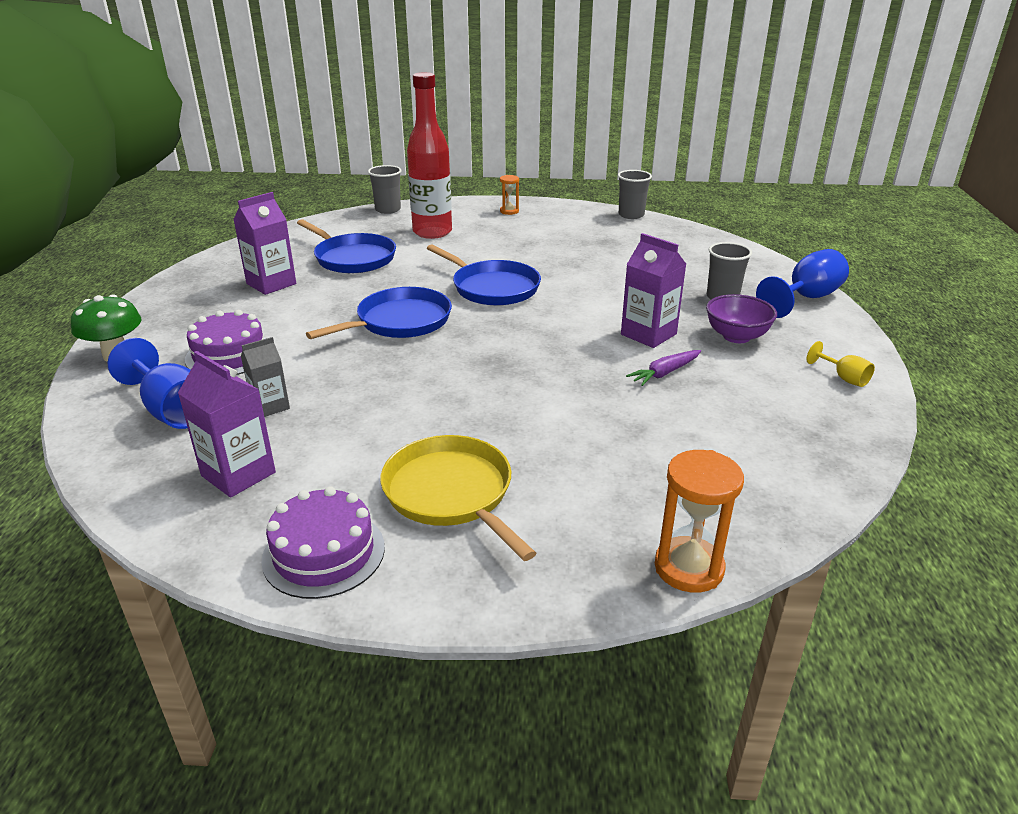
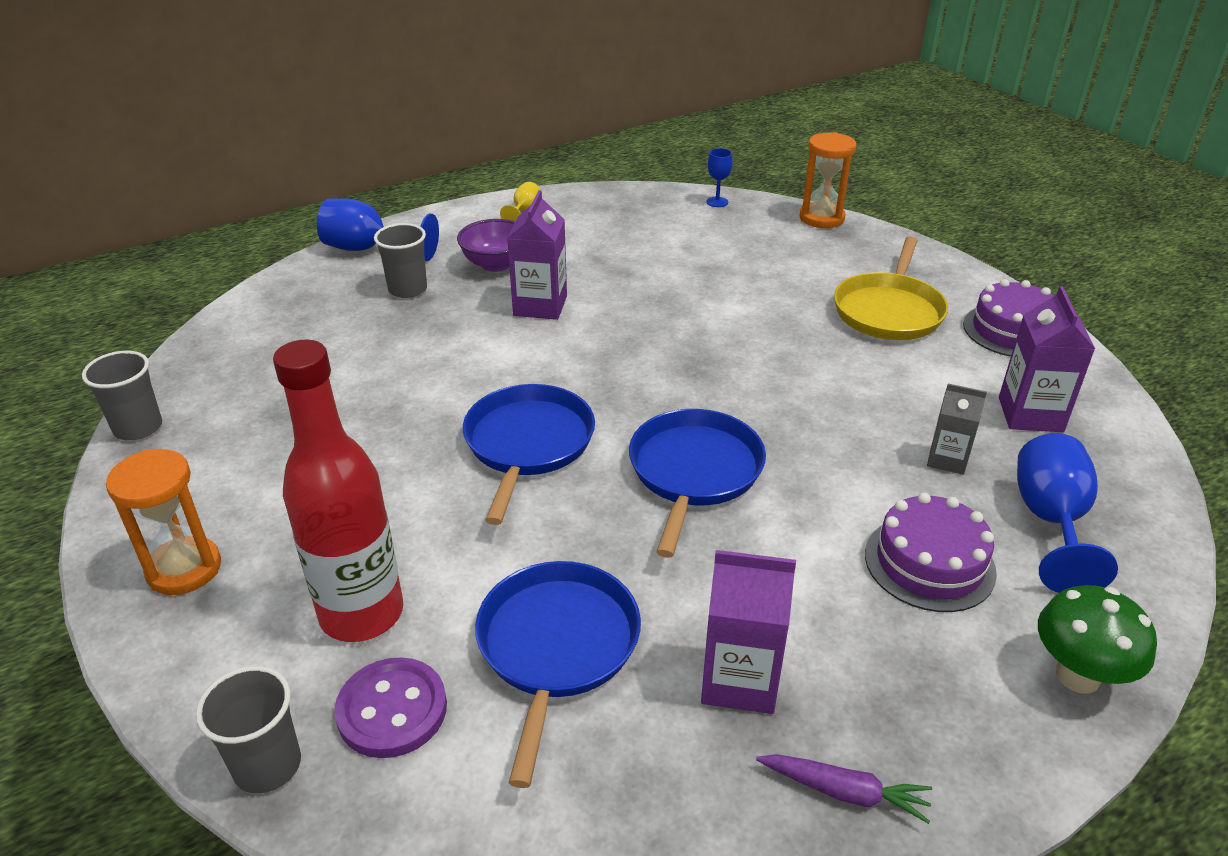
camera: 125 degrees left, 5 degrees up
(376, 228) = (392, 710): none -> purple button
(400, 321) = (694, 472): blue pan -> blue pan turned 90 degrees clockwise
(509, 211) = (184, 569): orange hourglass -> orange hourglass, size x1.74
(664, 373) = (607, 279): purple carrot -> purple carrot (845, 792)
(794, 504) = (717, 202): none -> blue goblet

